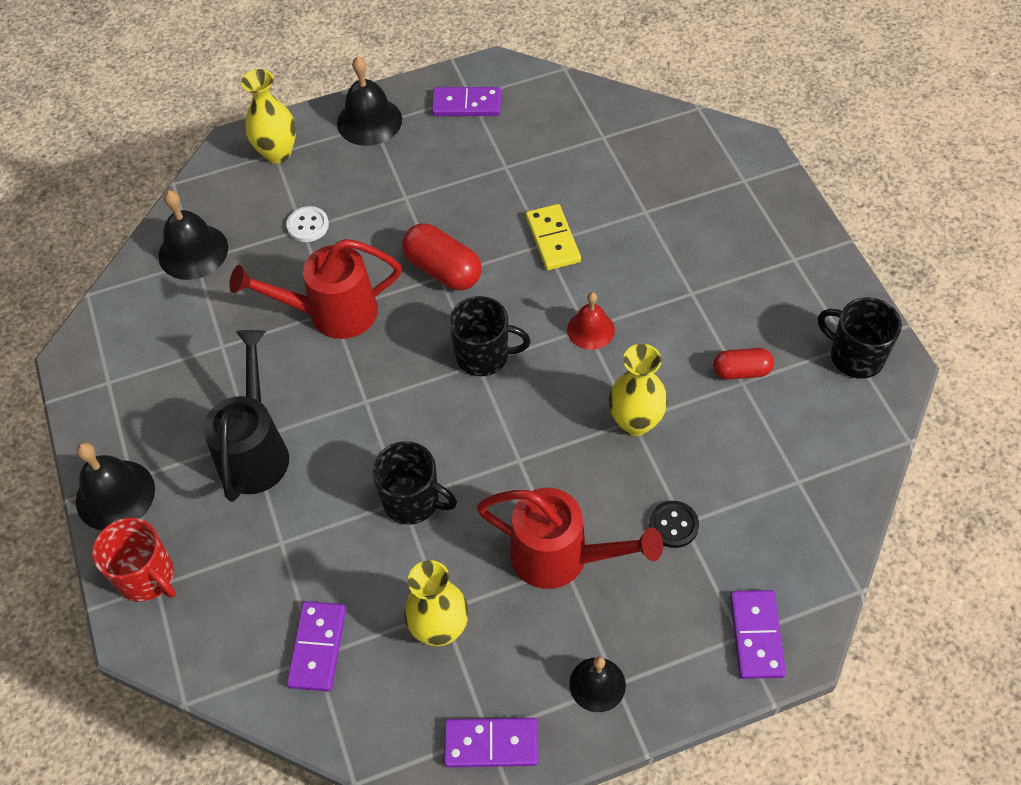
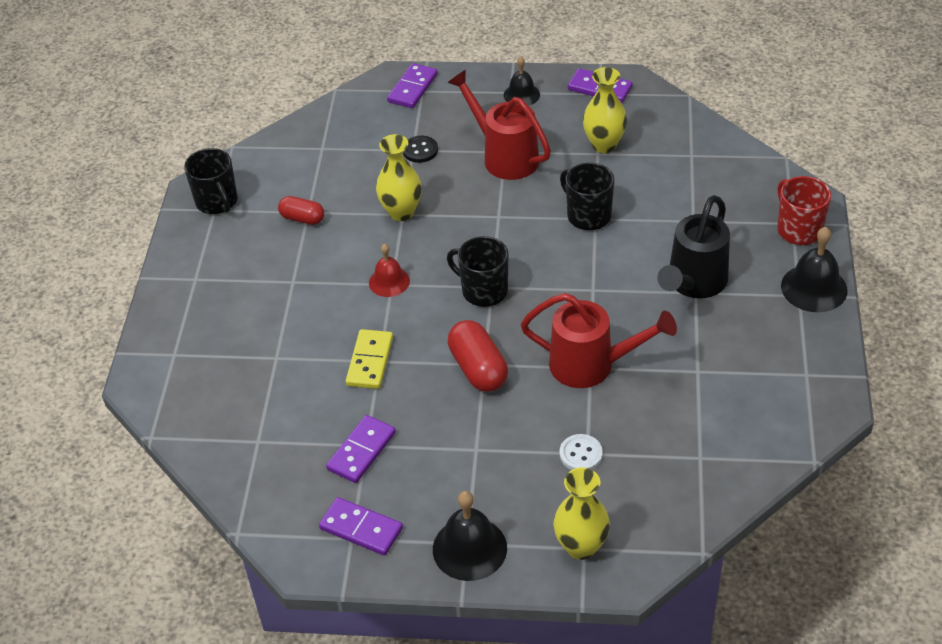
camera: 155 degrees left, 10 degrees down
(193, 251) = (700, 468): black bell -> none
(317, 647) = (688, 159): purple domino -> purple domino (361, 451)

